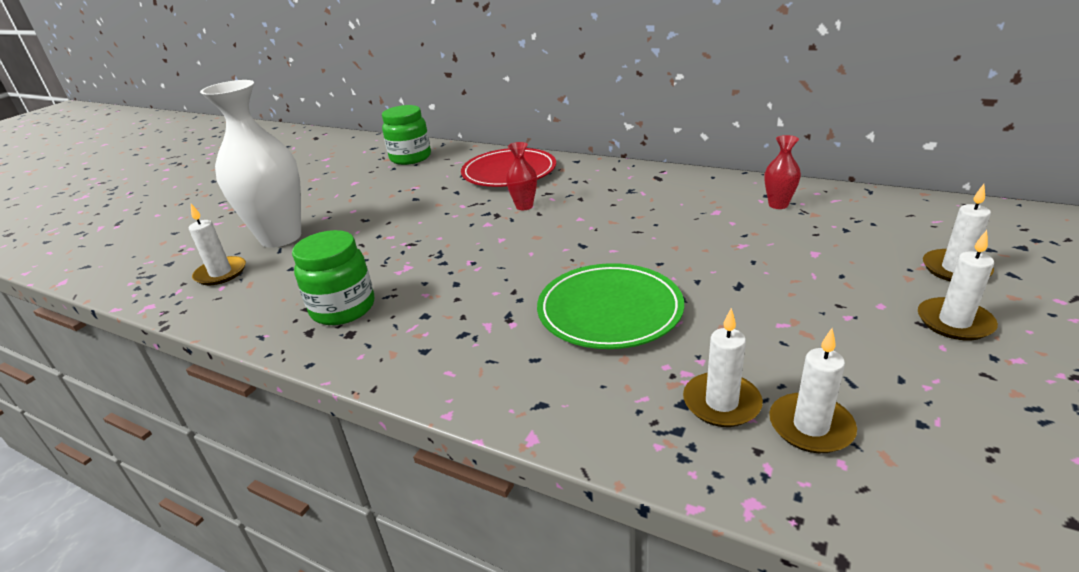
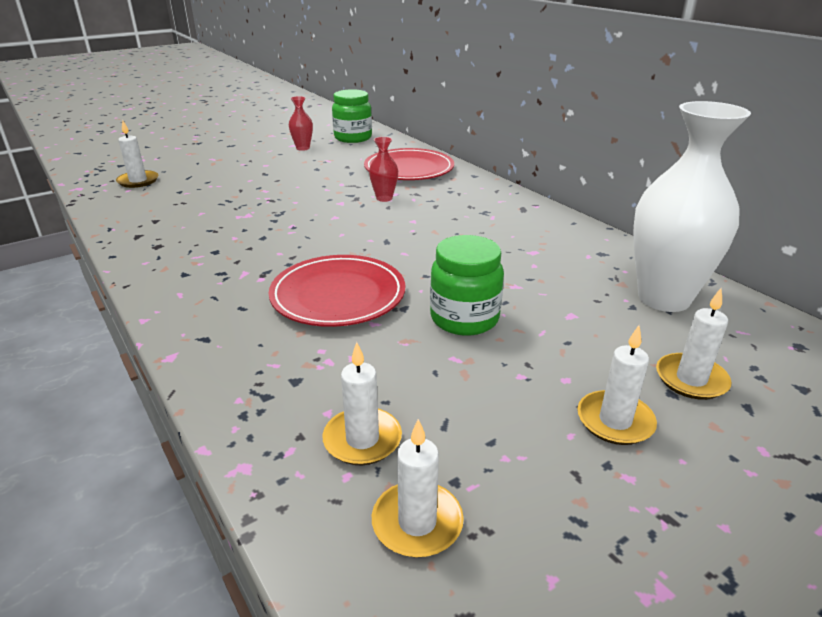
camera: 25 degrees right, 0 degrees up
(281, 237) = (199, 169): white vase -> white vase (663, 298)
(343, 309) = (174, 228): green jar -> green jar (464, 318)
(609, 310) = (338, 295): green plate -> red plate
(721, 403) = (322, 392): white candle -> white candle (417, 522)
(778, 205) = (598, 264): red vase -> red vase (303, 148)

